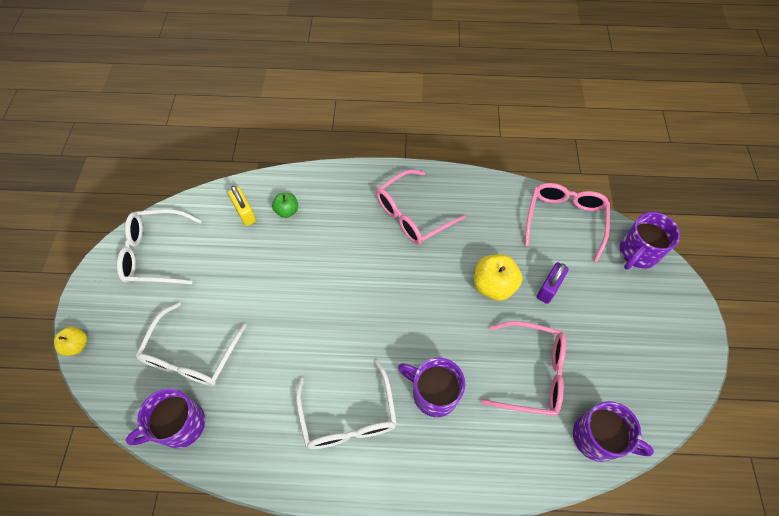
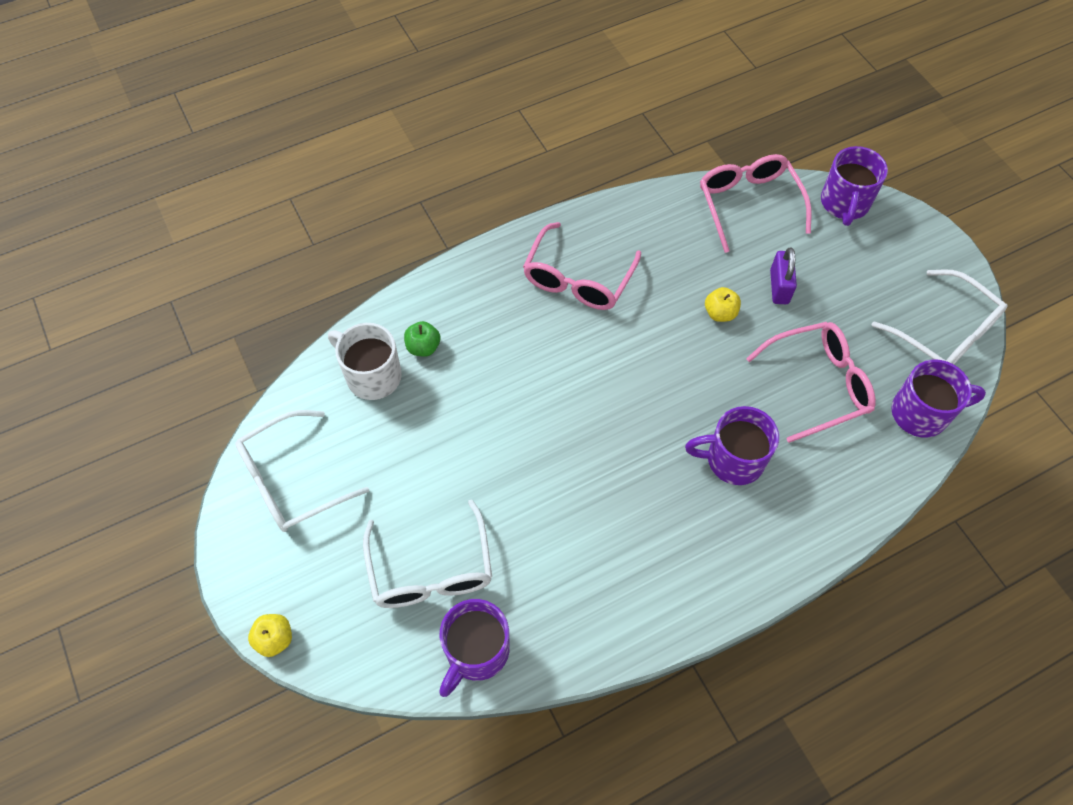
camera: 30 degrees left, 0 degrees up
(245, 213) = (372, 375): yellow padlock -> white mug
(348, 416) = (660, 534): white glasses -> white glasses (945, 332)
(493, 285) = (720, 313): yellow apple -> yellow apple, size x0.59

